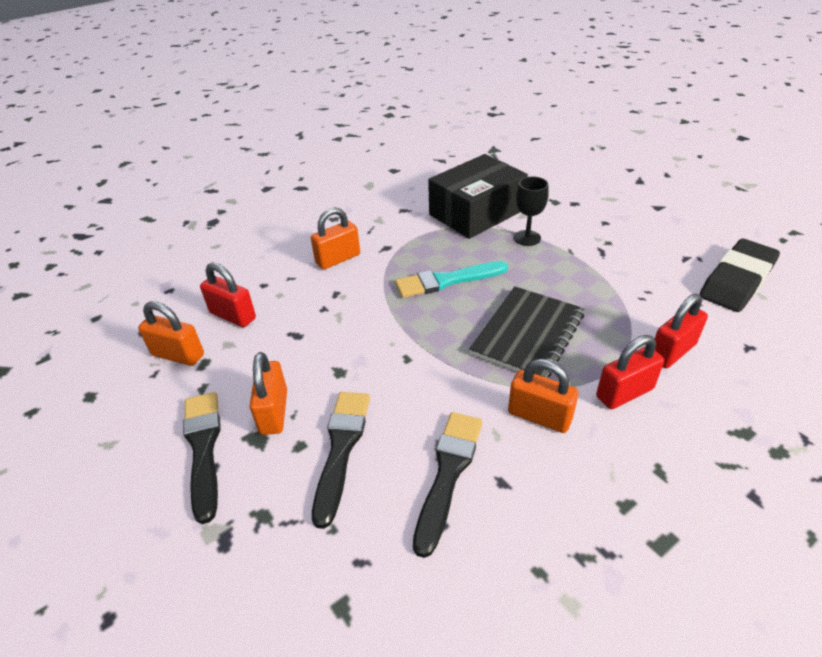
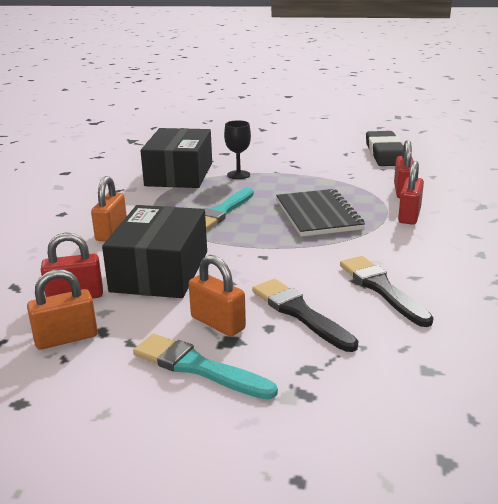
camera: 45 degrees left, 15 degrees down
(203, 448) = (197, 367): black brush -> turquoise brush
(313, 325) = (160, 271): none -> black box
(539, 416) = (385, 243): orange padlock -> none

